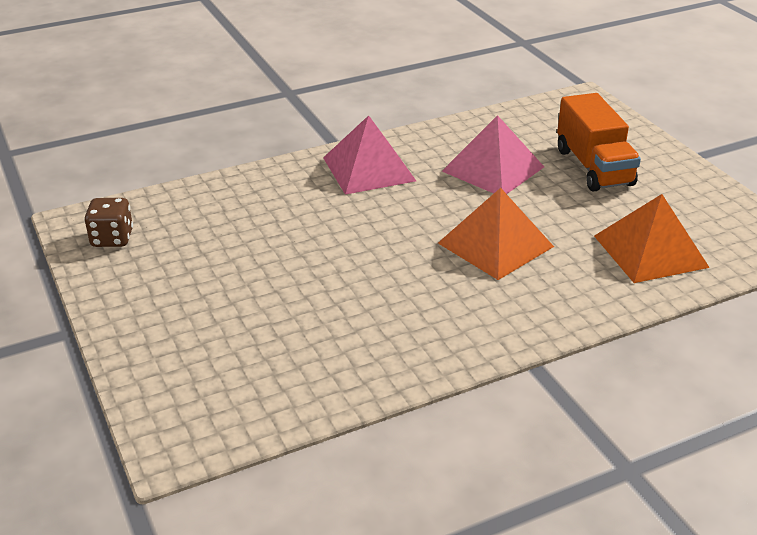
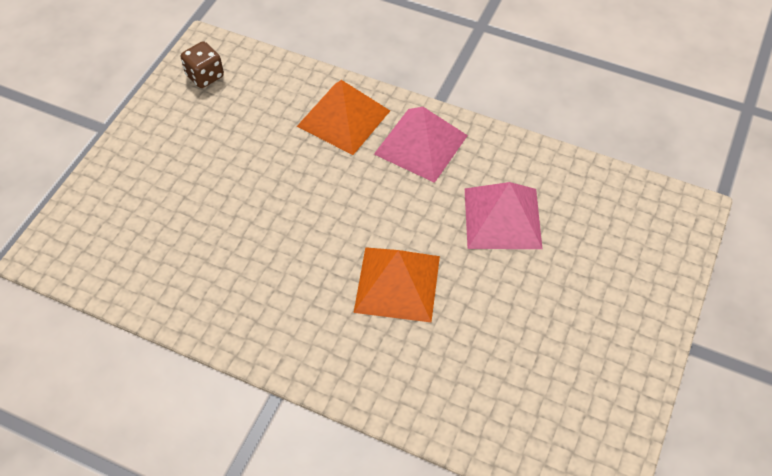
camera: 50 degrees right, 20 degrees up
(594, 167) = (578, 283): orange truck -> none
(650, 251) = (488, 391): orange pyramid -> orange pyramid (343, 118)

